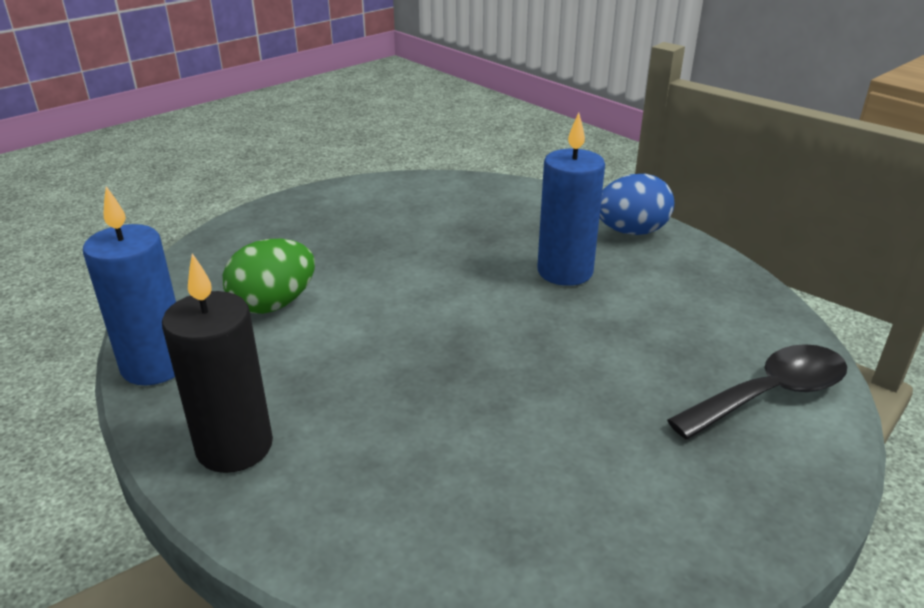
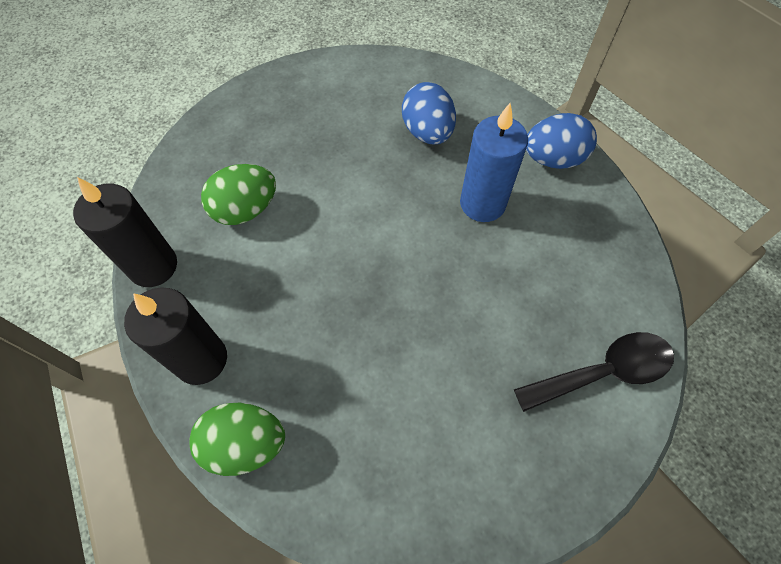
camera: 10 degrees right, 30 degrees up
(155, 365) = (153, 266): blue candle -> black candle
(314, 527) = (245, 444): none -> green egg
(481, 225) = (427, 132): none -> blue egg

